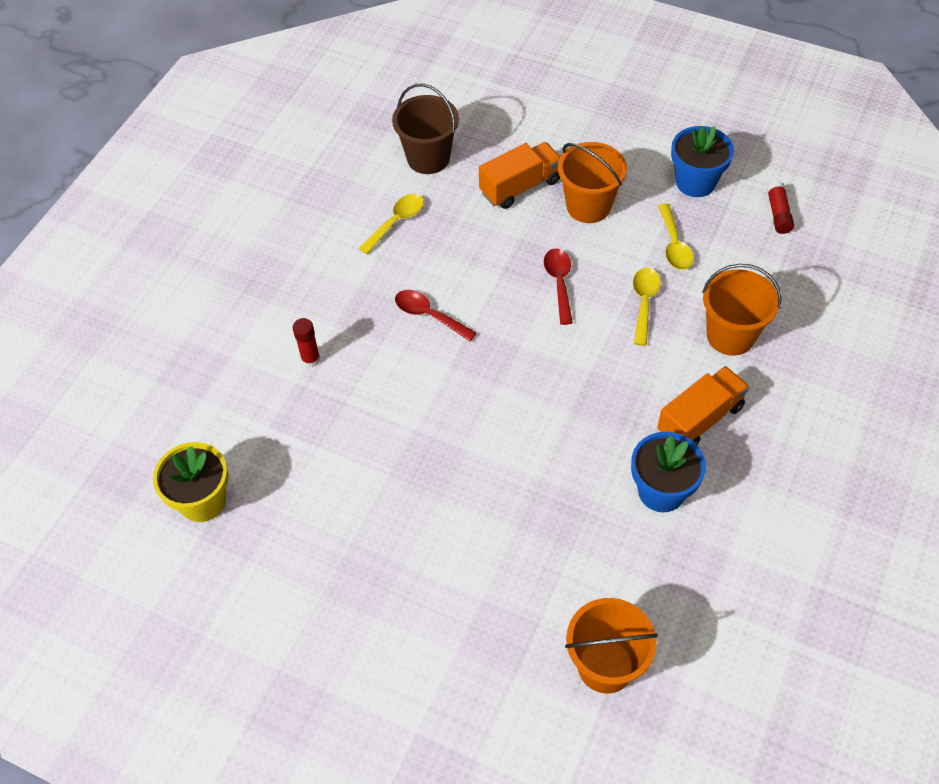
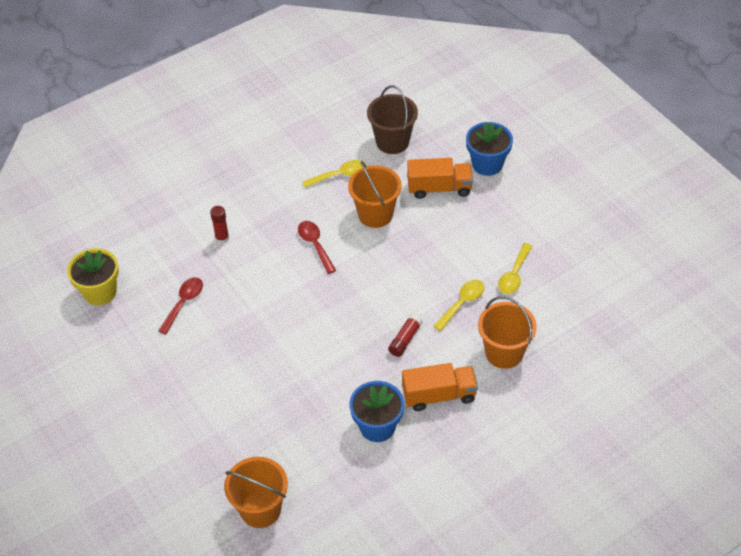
camera: 30 degrees right, 5 degrees down
(559, 283) = (415, 264): red spoon -> red spoon (183, 303)
(588, 206) = (475, 222): orange bucket -> orange bucket (375, 214)
(695, 182) = (564, 239): blue flower pot -> blue flower pot (487, 164)
(778, 213) = (607, 287): red glue stick -> red glue stick (405, 339)

